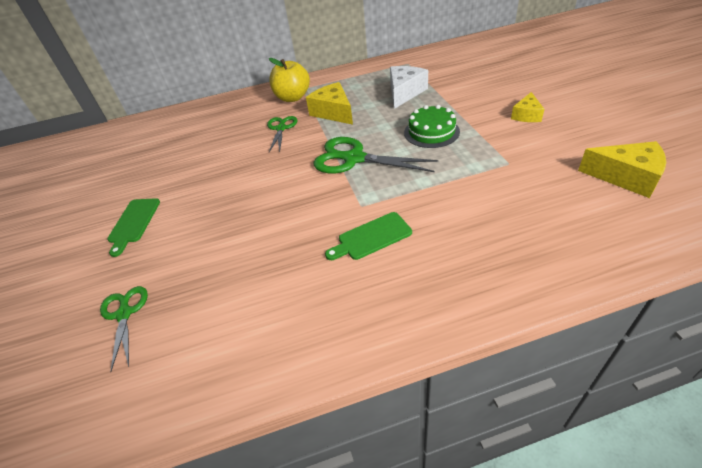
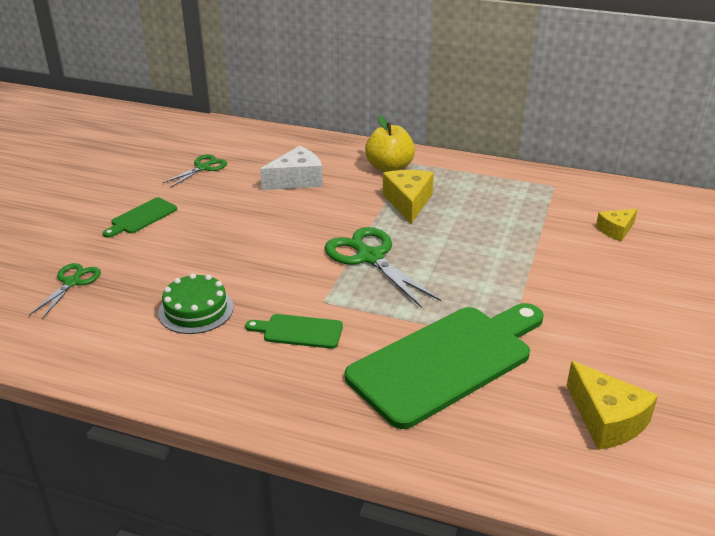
camera: 30 degrees right, 10 degrees down
(281, 128) = (342, 194): green scissors -> green scissors (203, 168)
(404, 93) = (504, 217): white cheese -> white cheese (296, 180)
(431, 132) = (475, 271): green cake -> green cake (196, 310)
(494, 197) = (447, 361): none -> green cutting board
(526, 115) = (599, 306): yellow cheese -> yellow cheese (616, 230)

